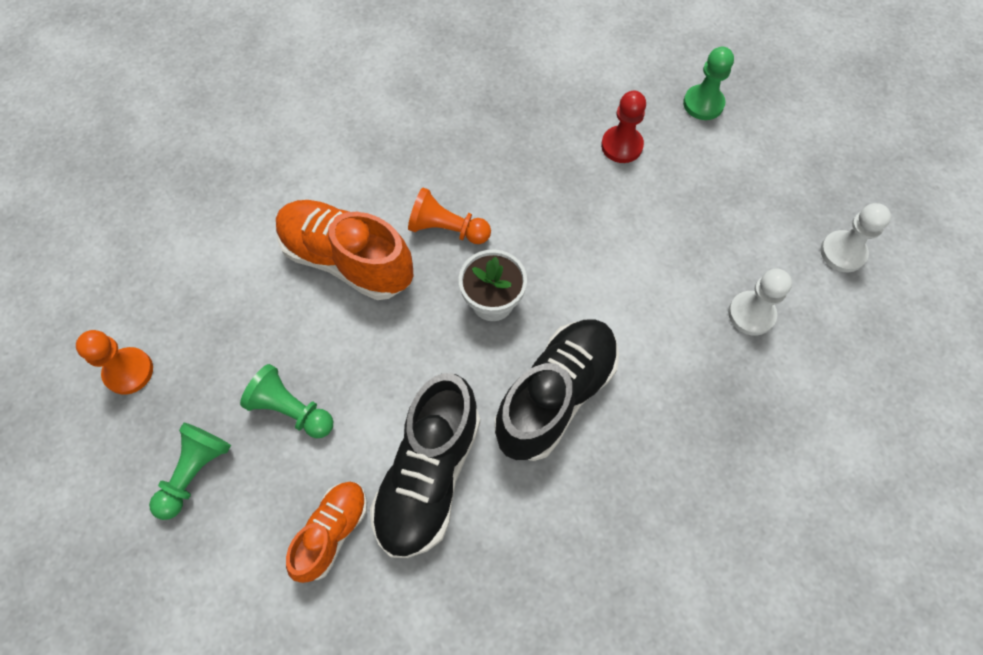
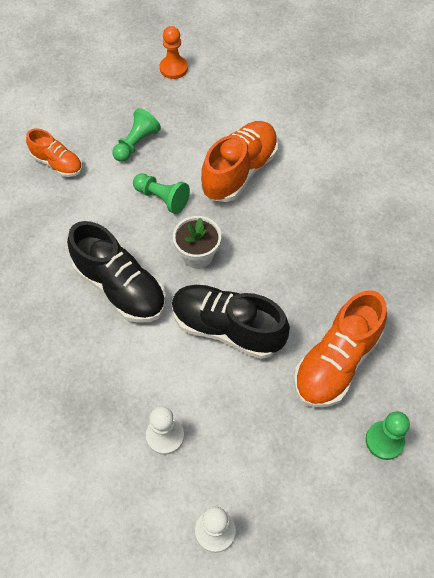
camera: 95 degrees right, 5 degrees down
(195, 472) = (106, 101): green pawn -> green pawn (162, 198)
(429, 475) = (80, 211): black shoe -> black shoe (227, 328)
(447, 229) = (261, 231): orange pawn -> none
(621, 146) = (336, 362): red pawn -> orange shoe

